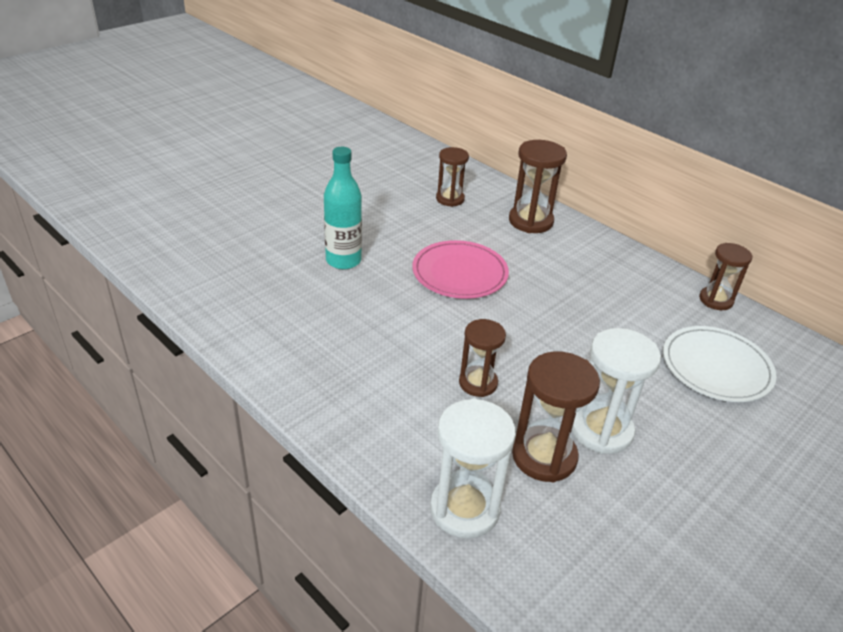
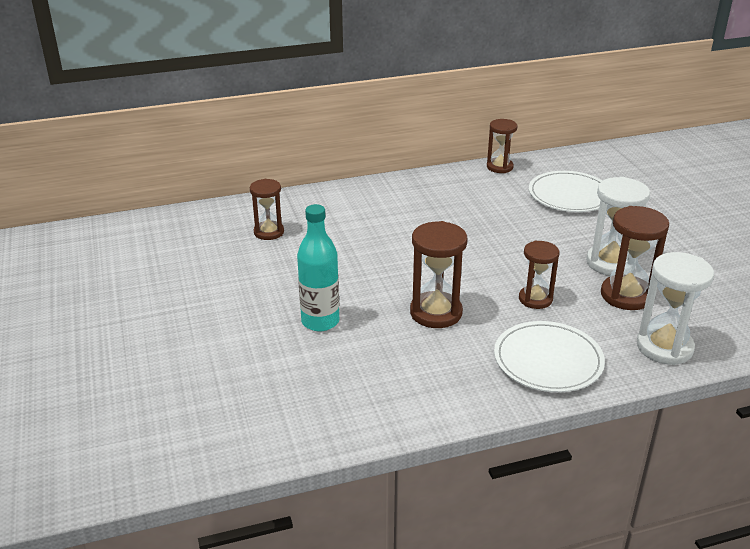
camera: 60 degrees left, 5 degrees down
(377, 414) = (548, 360): none -> white plate
(459, 273) = (388, 263): pink plate -> none
(530, 221) = (340, 204): brown hourglass -> brown hourglass (436, 313)

